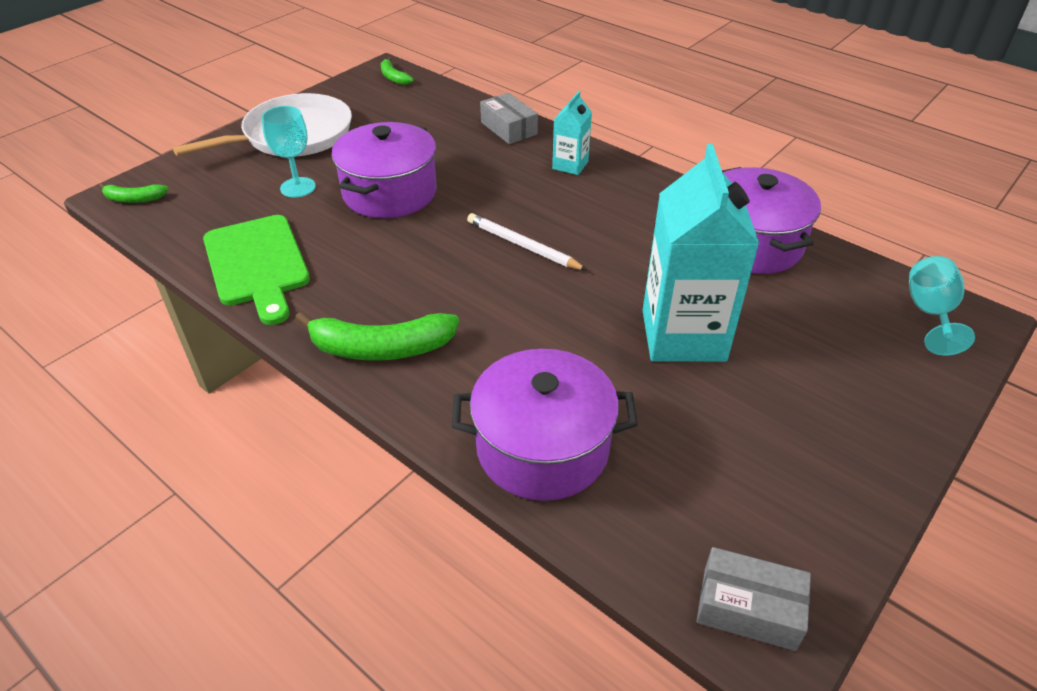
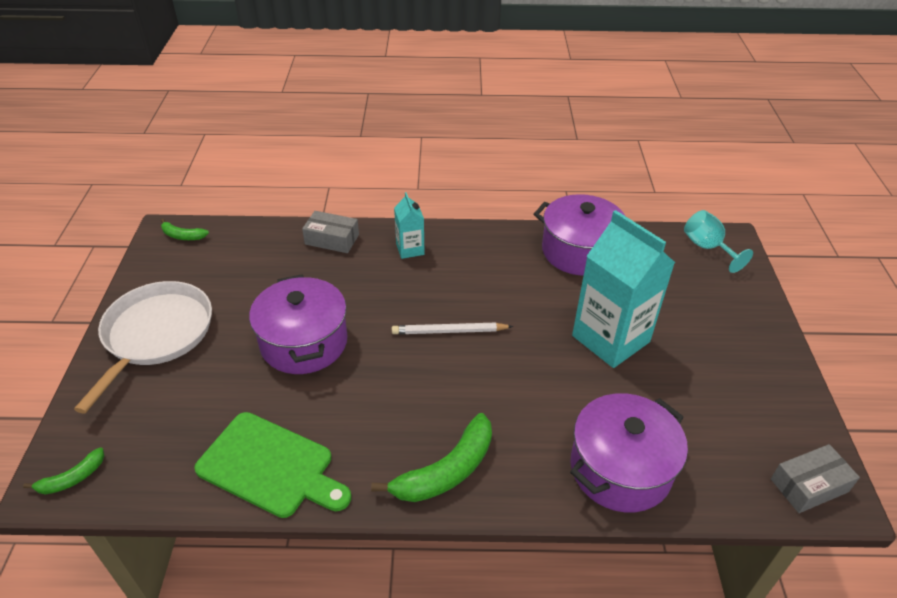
camera: 40 degrees left, 0 degrees up
(298, 187) = (220, 380): turquoise goblet -> none

